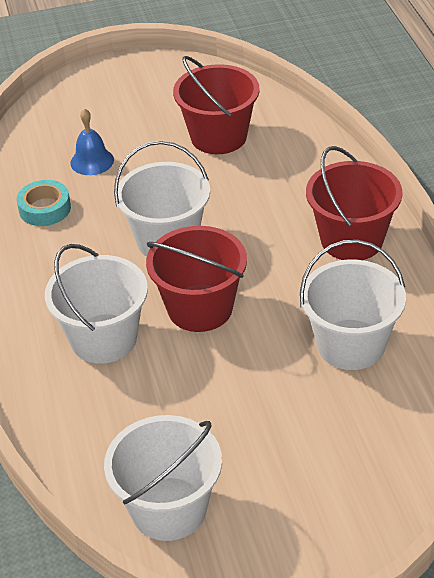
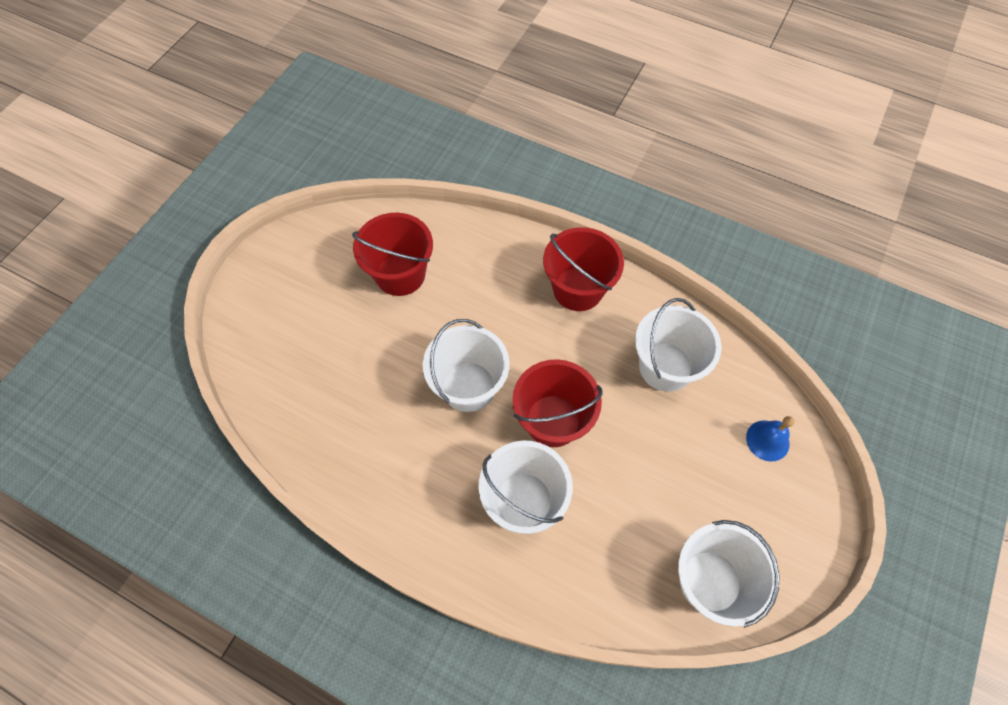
camera: 50 degrees left, 20 degrees up
(45, 208) = (352, 435): turquoise tape -> none
(92, 161) = (335, 366): blue bell -> blue bell (767, 440)

